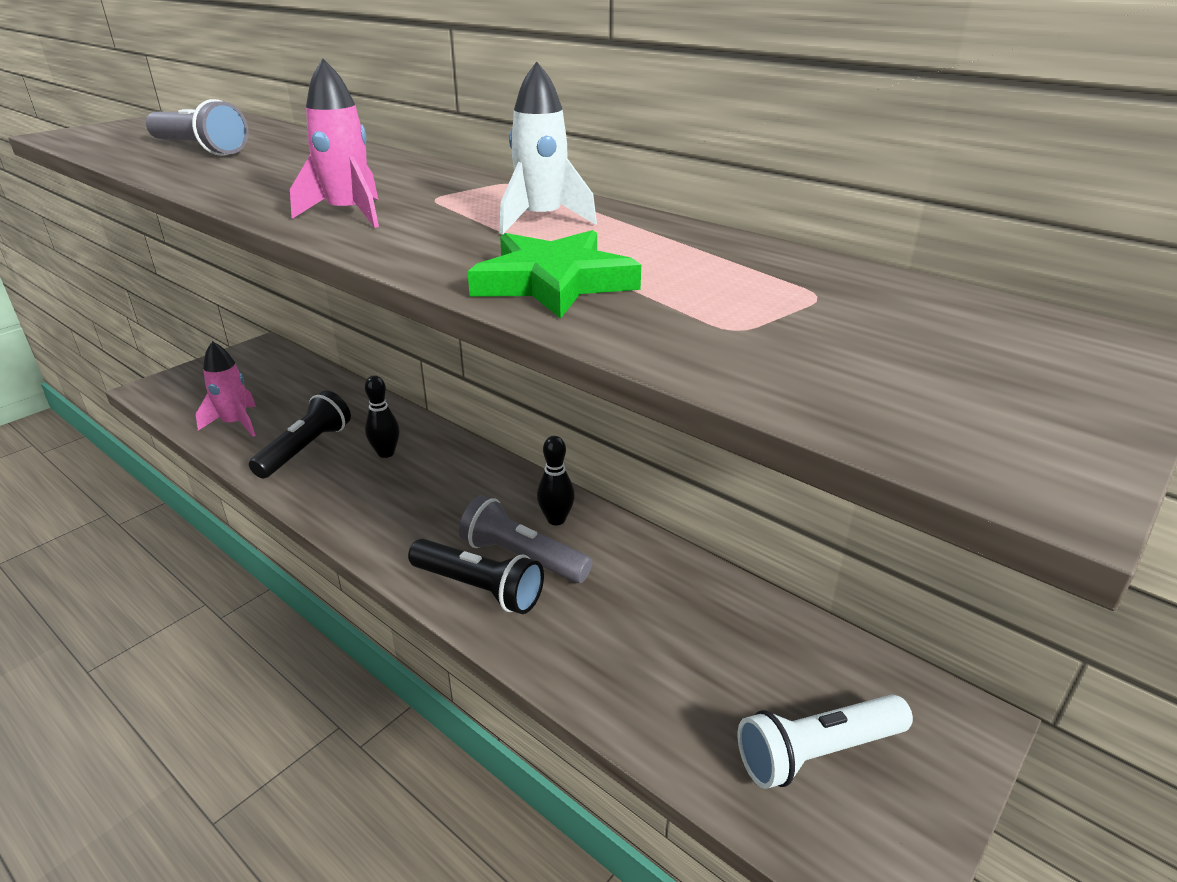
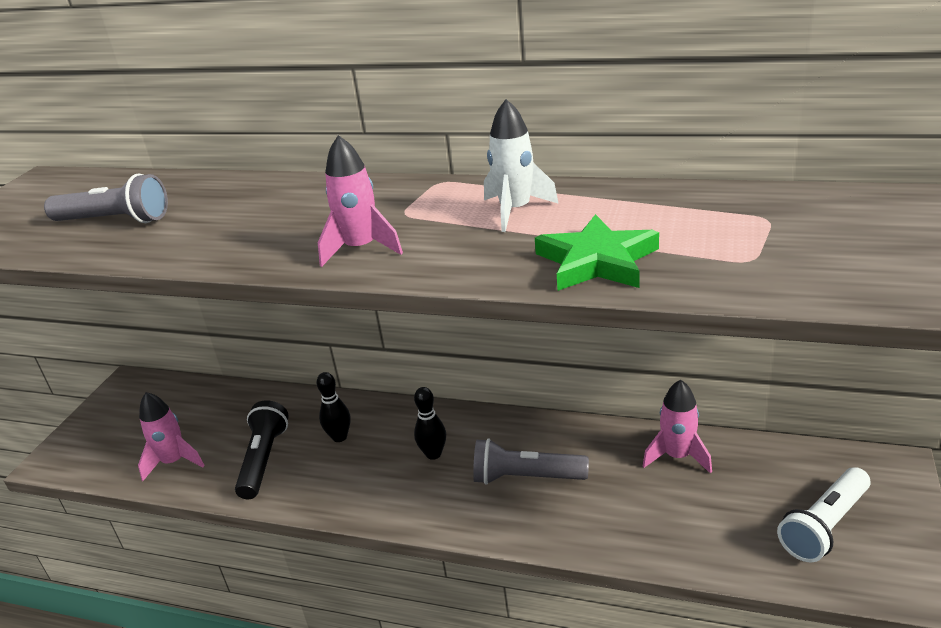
camera: 20 degrees left, 0 degrees up
(479, 588) = (513, 514): black flashlight -> none
(556, 519) = (526, 438): black bowling pin -> black bowling pin (433, 454)
(702, 600) = (677, 456): none -> pink rocket

